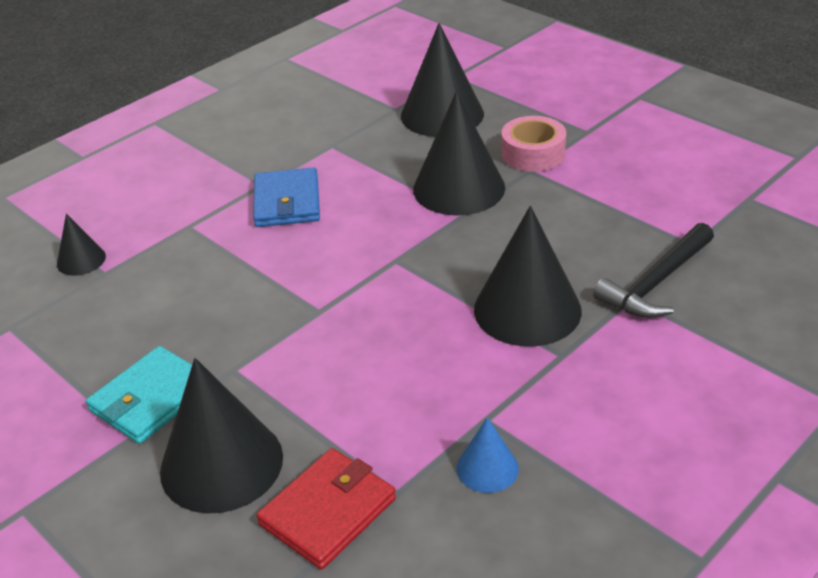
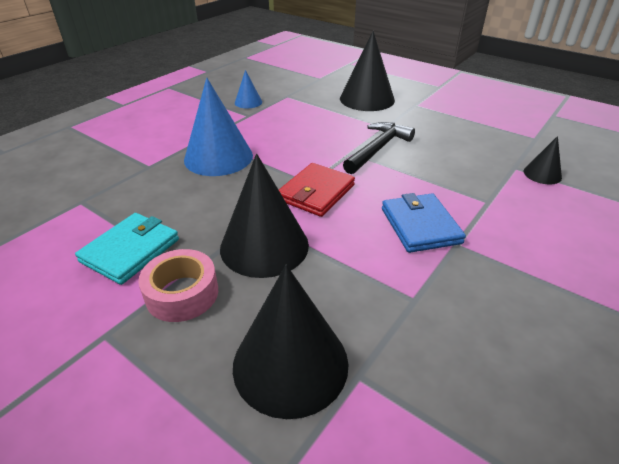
camera: 170 degrees right, 0 degrees up
(151, 398) = (418, 115): turquoise wallet -> turquoise wallet (130, 250)
(328, 511) = (314, 90): red wallet -> red wallet (316, 192)
(527, 309) = (218, 157): black cone -> blue cone
(657, 282) = (126, 175): black hammer -> black hammer (377, 149)

